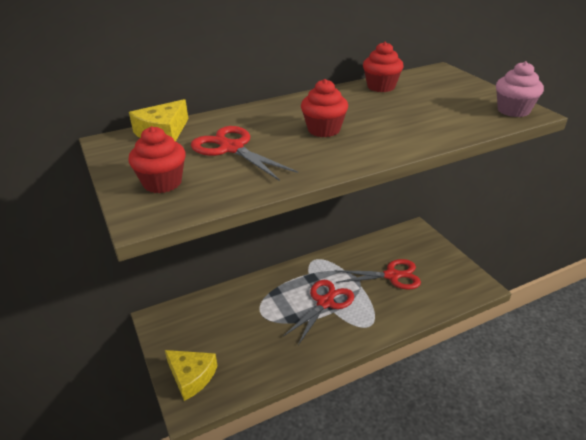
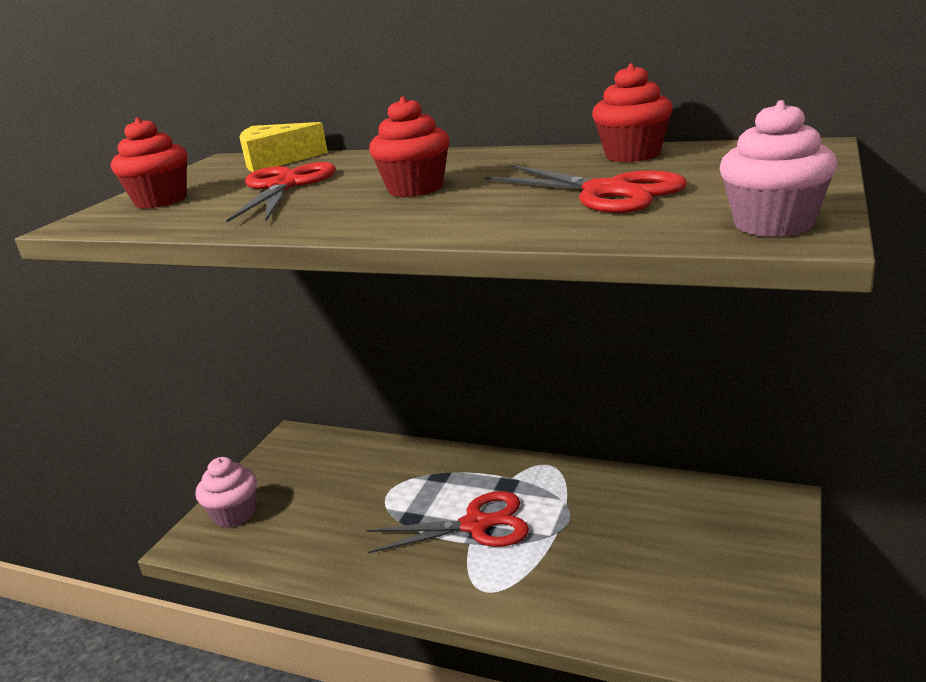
camera: 50 degrees right, 10 degrees down
(191, 376) = (234, 514): yellow cheese -> pink cupcake
(392, 275) = (625, 546): red scissors -> red scissors (607, 192)

